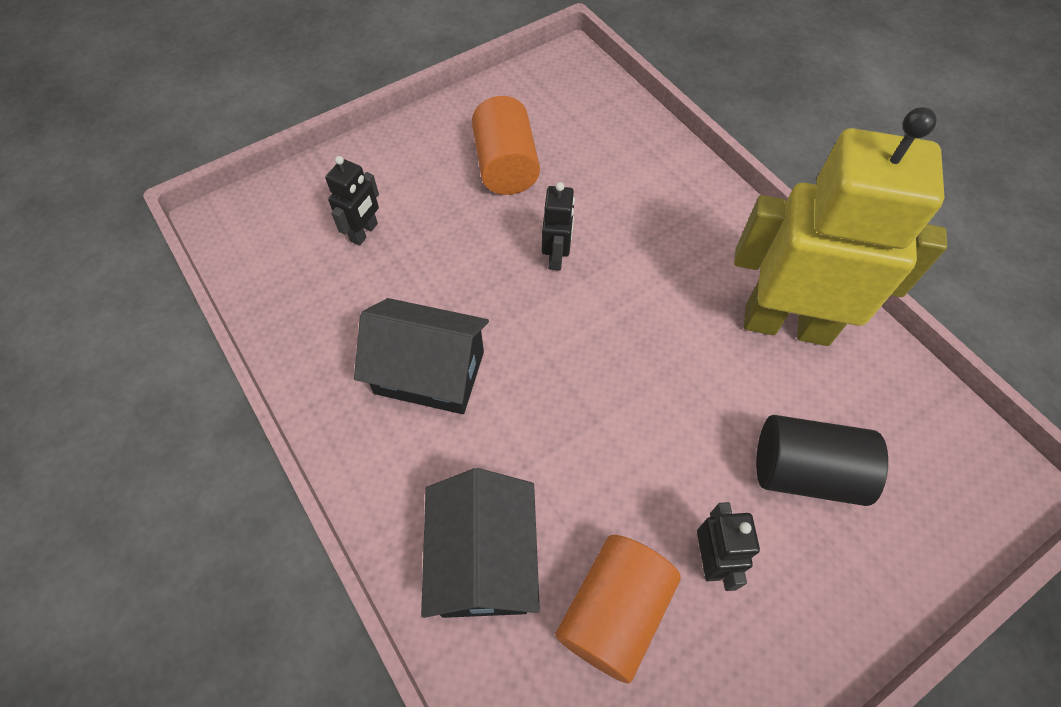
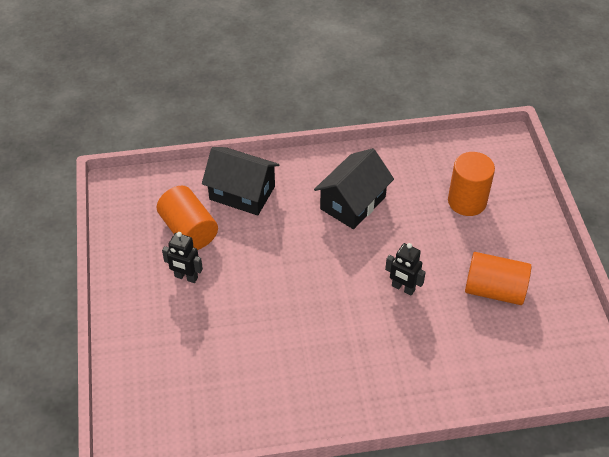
camera: 115 degrees right, 10 degrees down
(364, 232) = (467, 201): black robot -> orange cylinder
(786, 324) = (290, 388): yellow robot -> none
(805, 471) = (199, 342): black cylinder -> none

